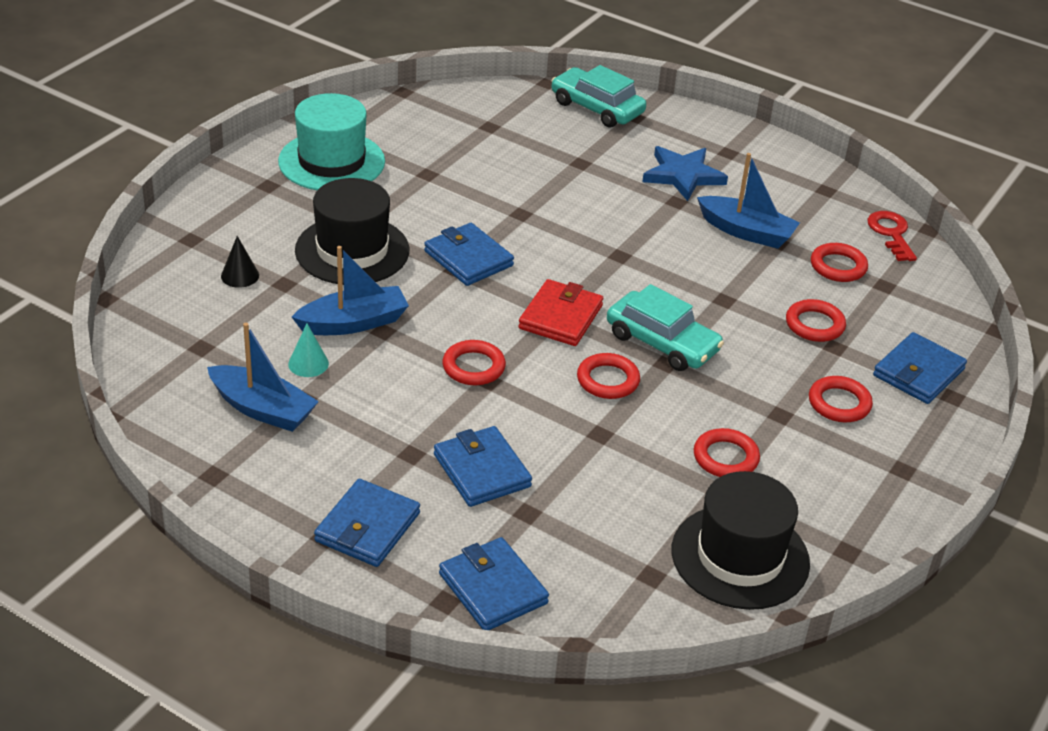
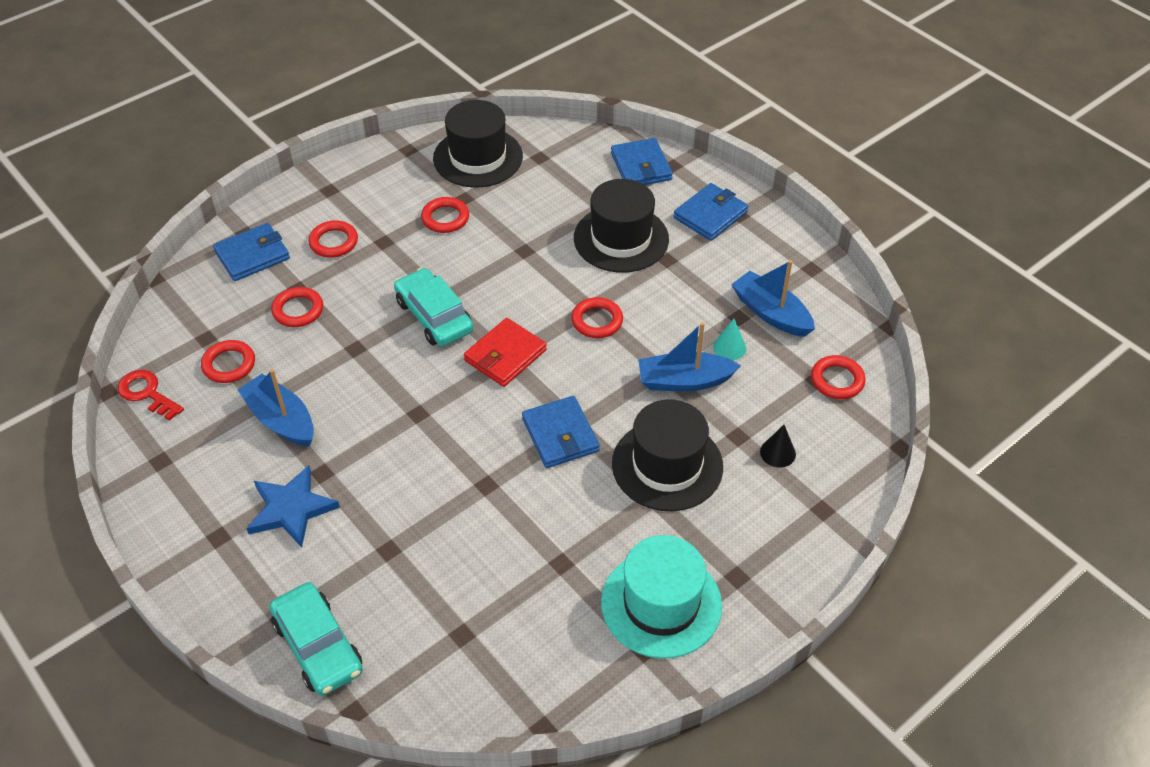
camera: 160 degrees left, 10 degrees up
(482, 470) = (621, 239): blue wallet -> black hat
(608, 380) = (496, 291): red ring -> red ring (837, 380)
(891, 233) = (147, 393): red key -> red key turned 120 degrees clockwise

